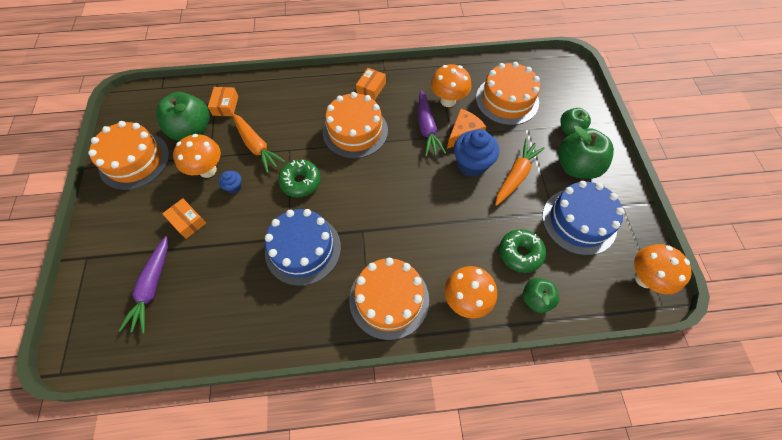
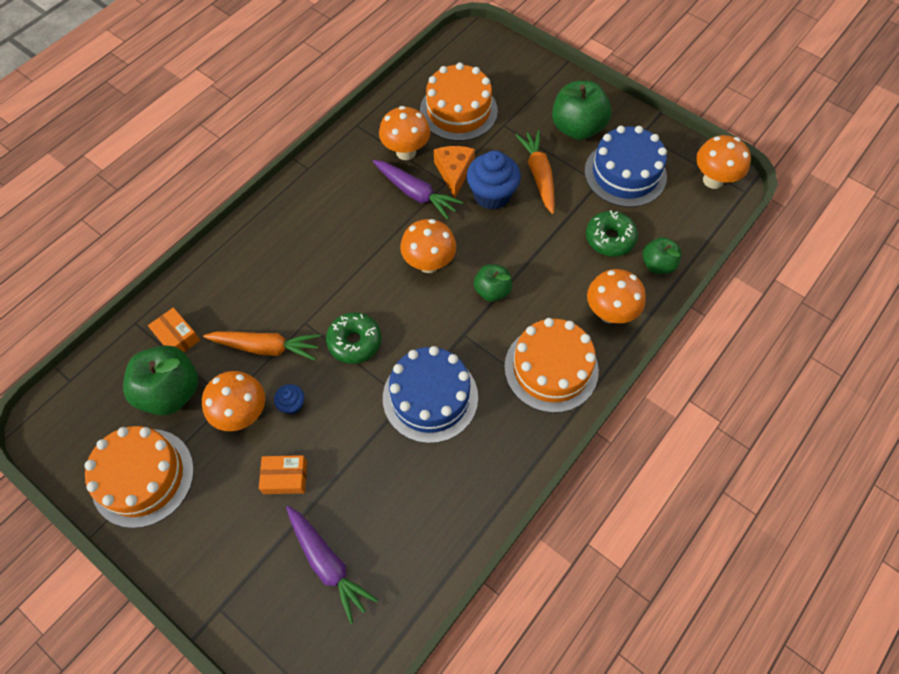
camera: 45 degrees left, 0 degrees up
(355, 131) = (350, 251): orange cake -> none
(371, 88) = (316, 196): orange box -> none
(389, 173) = (429, 263): none -> orange mushroom
(570, 129) = (539, 98): green apple -> green apple (492, 291)

